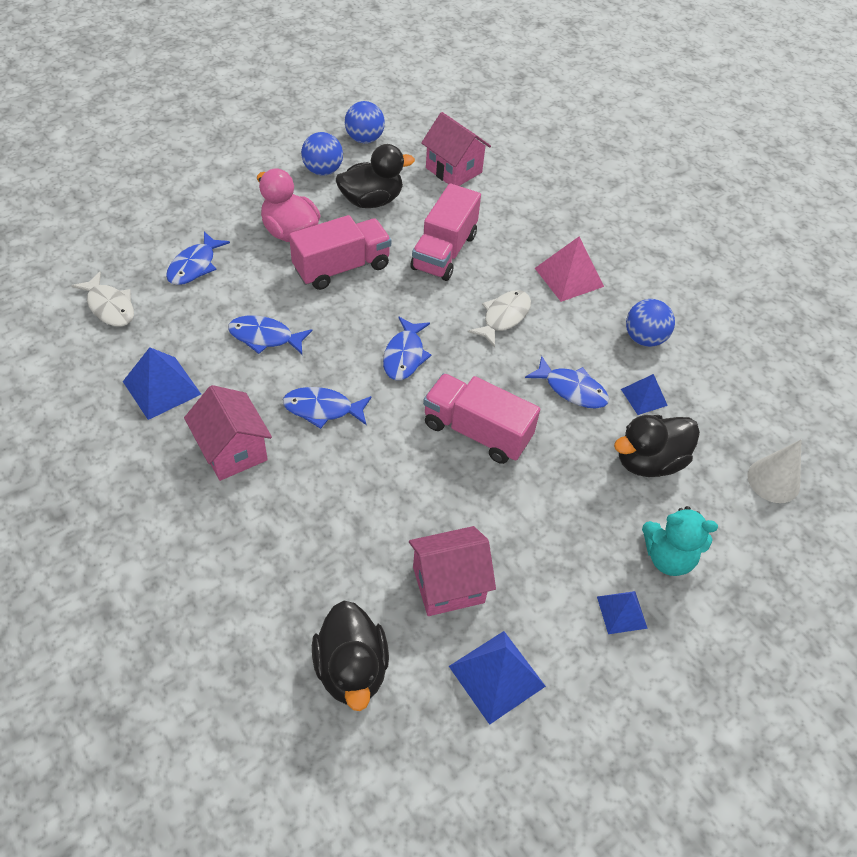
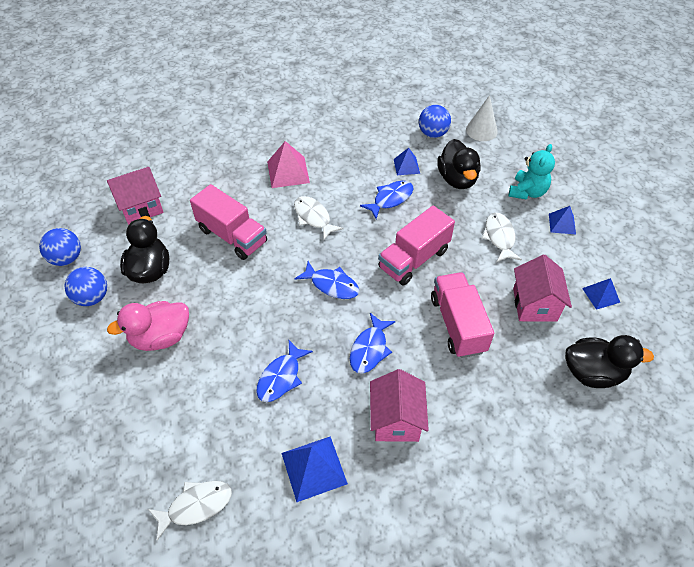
camera: 70 degrees left, 0 degrees up
(194, 266) = (171, 422): blue fish -> none
(233, 450) = (396, 420): pink house -> pink house turned 75 degrees counterclockwise
(341, 267) = (221, 307): pink truck -> pink truck (457, 324)
(496, 676) = (601, 295): blue pyramid -> blue pyramid, size x0.62
(557, 528) = (499, 237): none -> white fish
(644, 338) = (357, 151): blue ball -> blue ball (433, 133)

